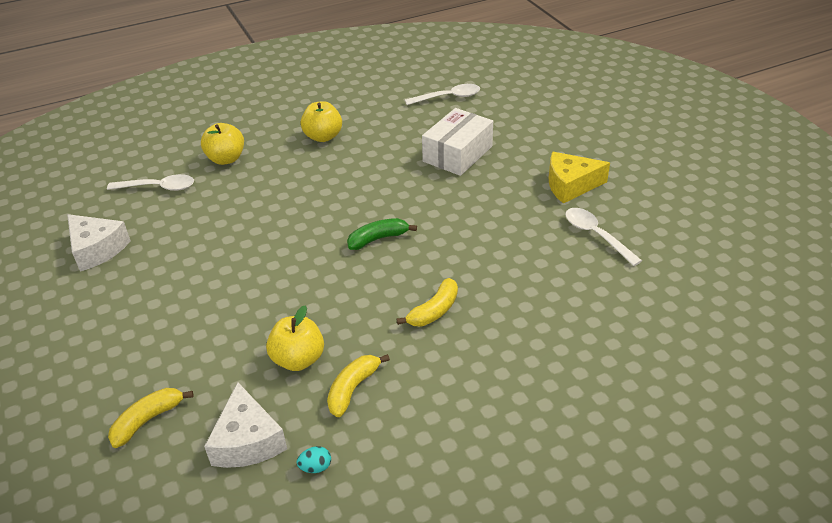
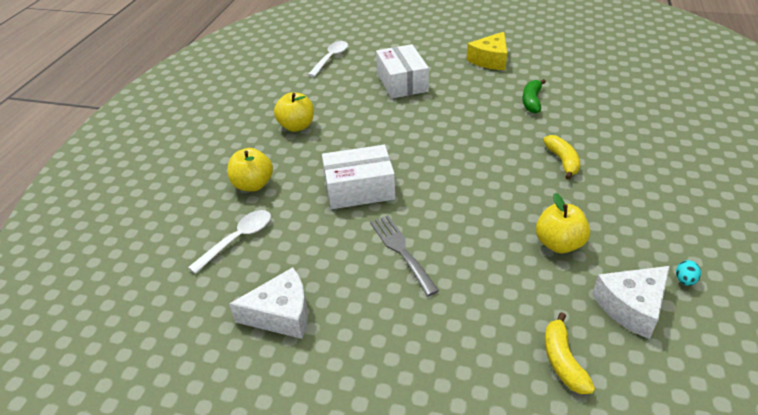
camera: 50 degrees left, 0 degrees up
(211, 271) = (401, 250): none -> grey fork
(247, 441) = (631, 307): white cheese -> white cheese turned 120 degrees clockwise
(270, 211) = (359, 189): none -> white box
(353, 388) = (614, 229): yellow banana -> none
(378, 239) = (457, 152): green banana -> green banana (532, 101)
(596, 235) = (550, 73): white spoon -> none

